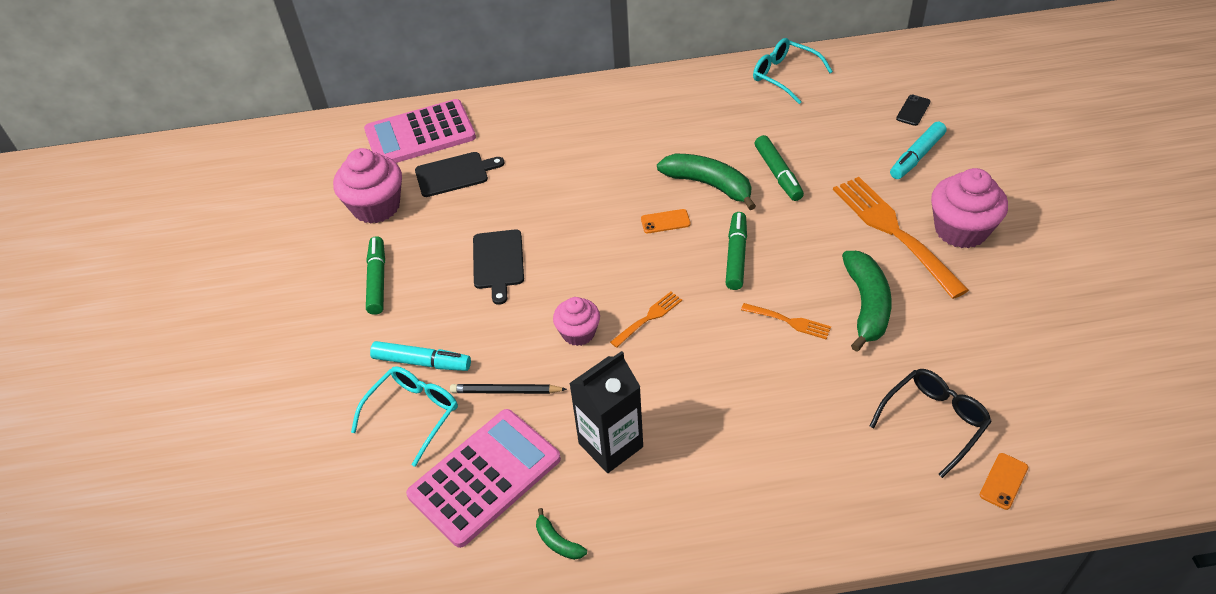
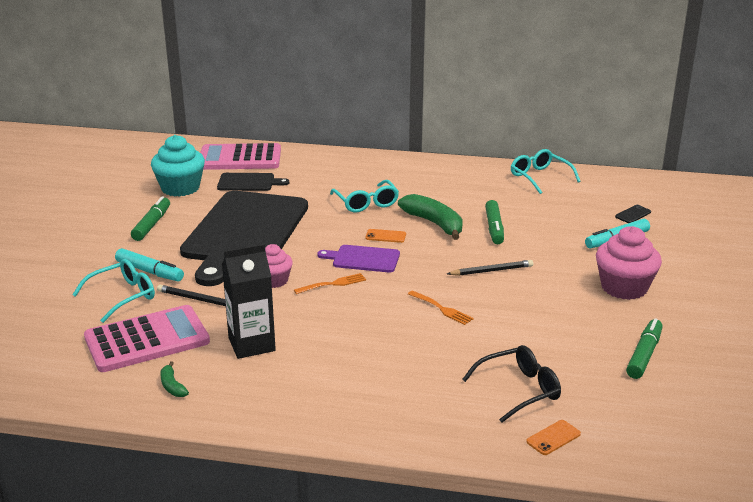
camera: 15 degrees right, 20 degrees down
(376, 207) = (180, 188): pink cupcake -> turquoise cupcake
(498, 262) = (244, 232): black cutting board -> black cutting board, size x2.34
(613, 171) = (366, 203): none -> turquoise glasses
(660, 266) = (363, 259): none -> purple cutting board
(736, 256) = (426, 265): green marker -> green marker (644, 355)
(811, 244) = (492, 271): none -> black pencil
(866, 305) = (512, 313): green banana -> none
(893, 231) = (566, 277): orange fork -> none

